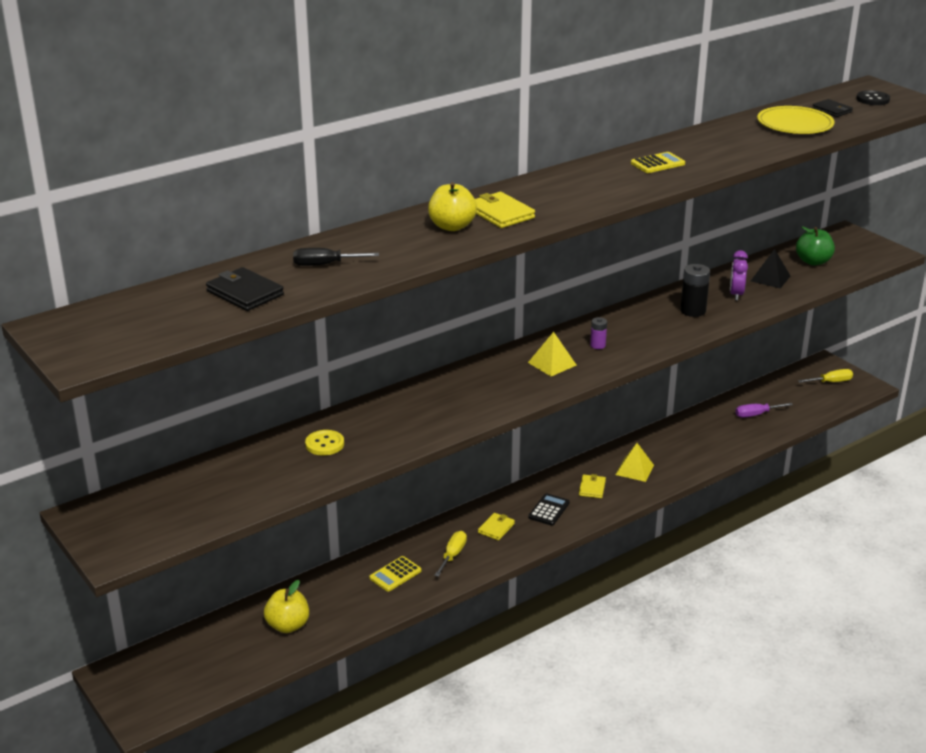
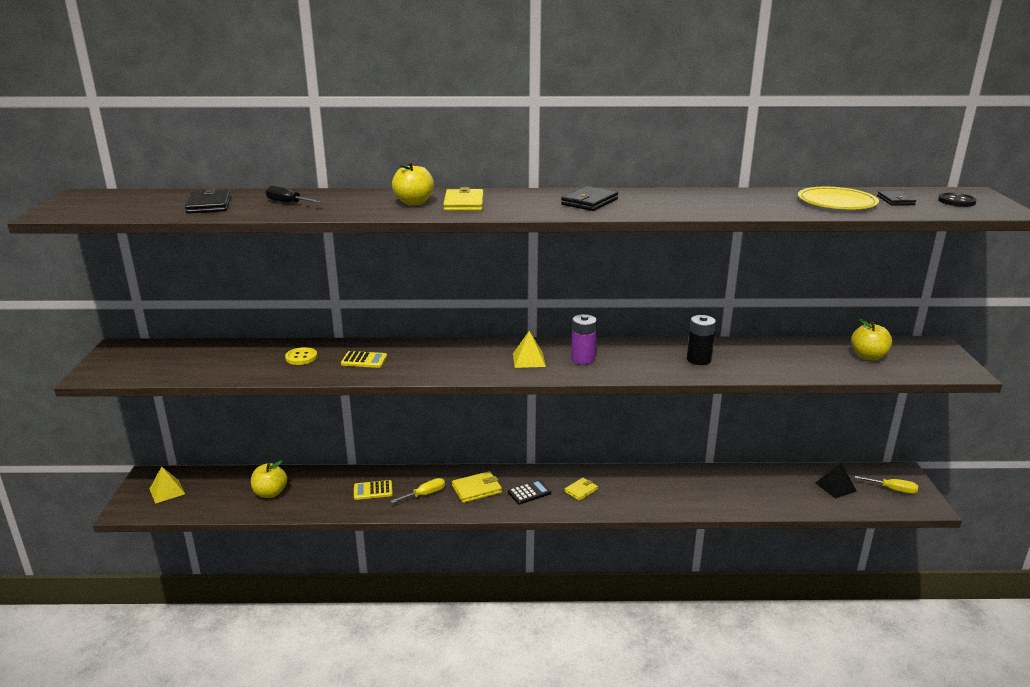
camera: 35 degrees right, 5 degrees down
(496, 528) = (477, 489): yellow wallet -> yellow wallet, size x1.52
(597, 345) = (582, 359): purple battery -> purple battery, size x1.73
(607, 179) = (589, 202): none -> black wallet
(634, 469) = (631, 490): yellow pyramid -> yellow pyramid (167, 491)
(657, 163) = (652, 202): yellow calculator -> yellow calculator (364, 360)
(736, 294) = (756, 359): purple clock -> none
(756, 414) = (787, 489): purple screwdriver -> none
(770, 278) = (806, 357): black pyramid -> black pyramid (835, 487)
(813, 261) = (868, 356): green apple -> yellow apple

